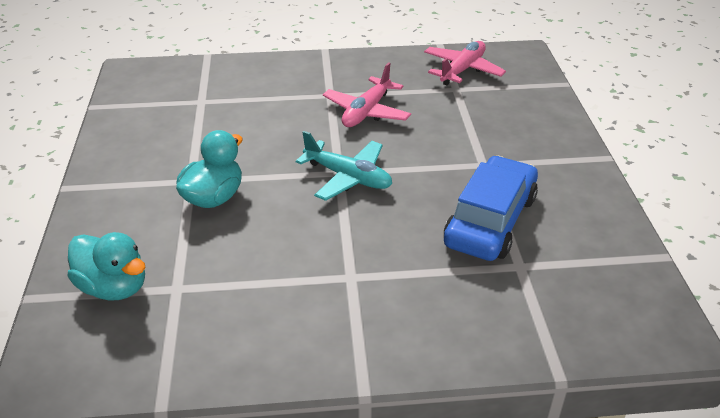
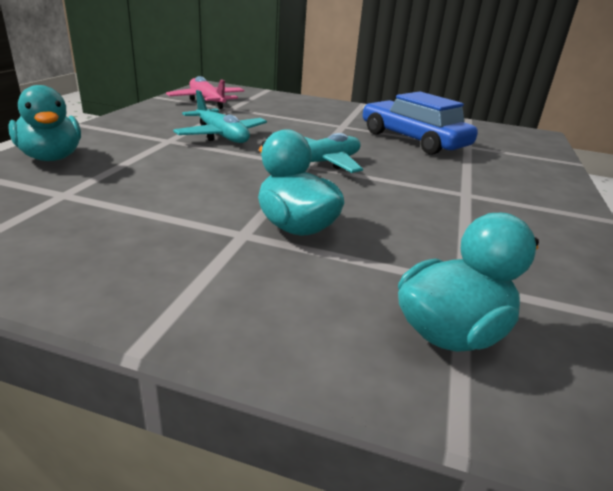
camera: 70 degrees left, 10 degrees down
(251, 72) = (51, 157): none -> turquoise duck
(366, 112) = (221, 136): pink plane -> turquoise plane

